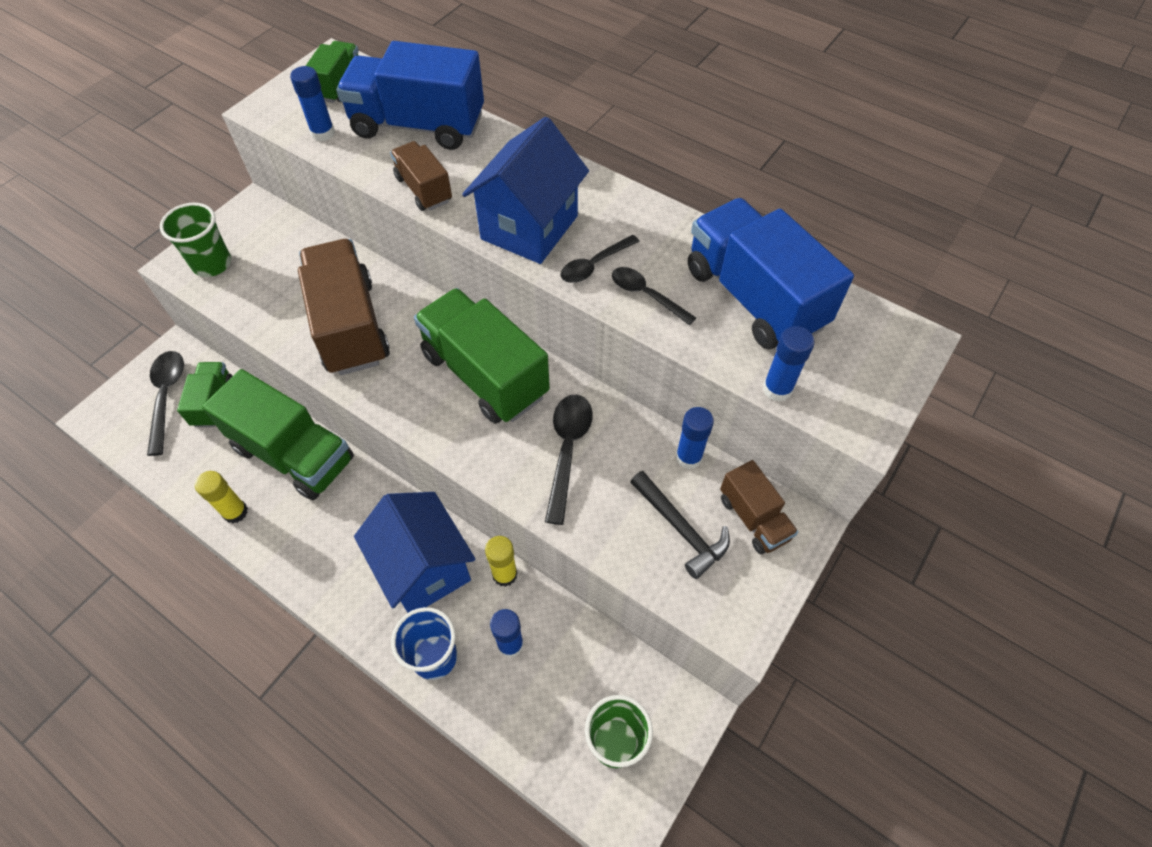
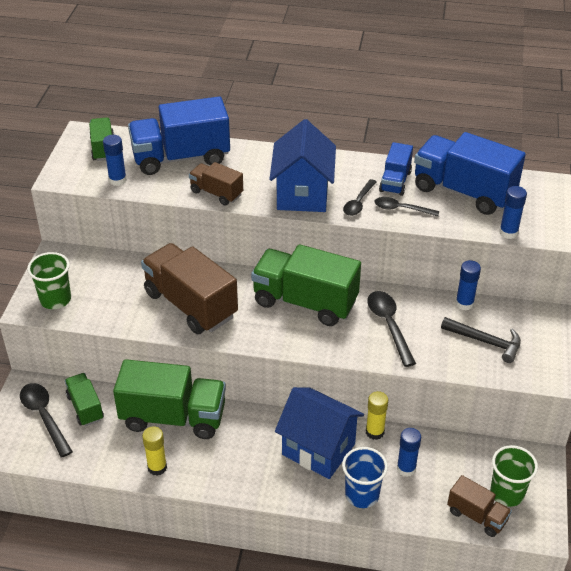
camera: 25 degrees left, 15 degrees down
(667, 249) = (395, 181): none -> blue truck
(753, 518) = (523, 321): brown truck -> brown truck (477, 516)

